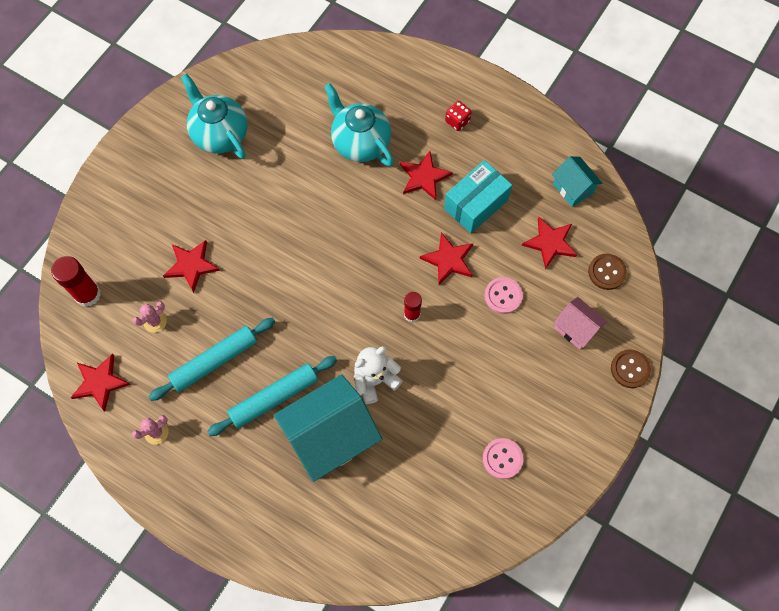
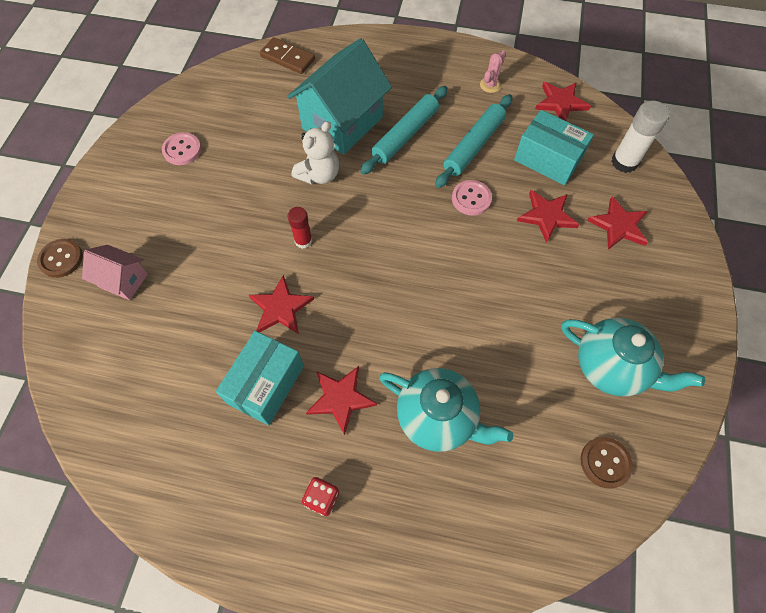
camera: 160 degrees right, 5 degrees down
(88, 294) = (624, 162): red glue stick -> white glue stick
(155, 321) = (547, 159): pink cactus -> turquoise box
(358, 556) = (288, 58): none -> brown domino
(503, 296) = (210, 289): pink button -> pink button (471, 199)
(550, 243) = (165, 366): red star -> red star (618, 226)
(573, 188) = (144, 450): turquoise house -> none
(606, 272) = (92, 353): brown button -> brown button (605, 462)

